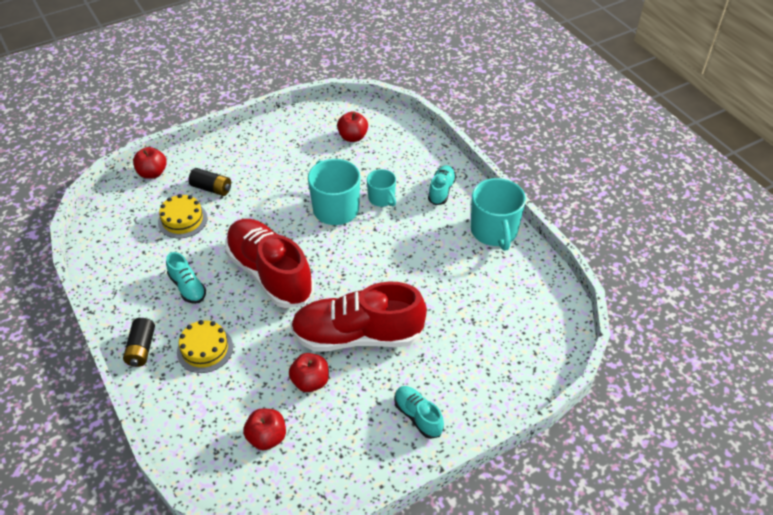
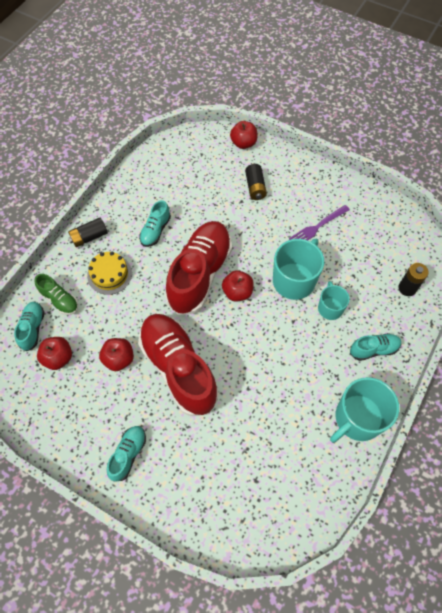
camera: 60 degrees right, 15 degrees up
(182, 220) = (213, 189): yellow cake -> none
(196, 409) = (59, 300): none -> green shoe
(211, 449) = (32, 328): none -> turquoise shoe
(295, 167) = (317, 227): none -> purple fork
(353, 137) = (383, 247): red apple -> red apple (237, 292)
(382, 198) = (330, 308): turquoise mug -> turquoise mug turned 150 degrees clockwise
(402, 142) = (407, 288): none -> black battery

